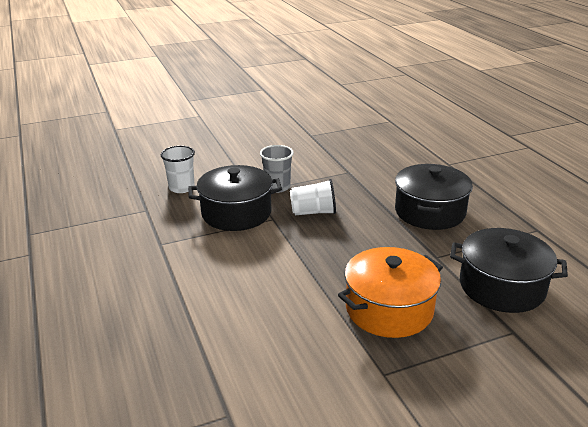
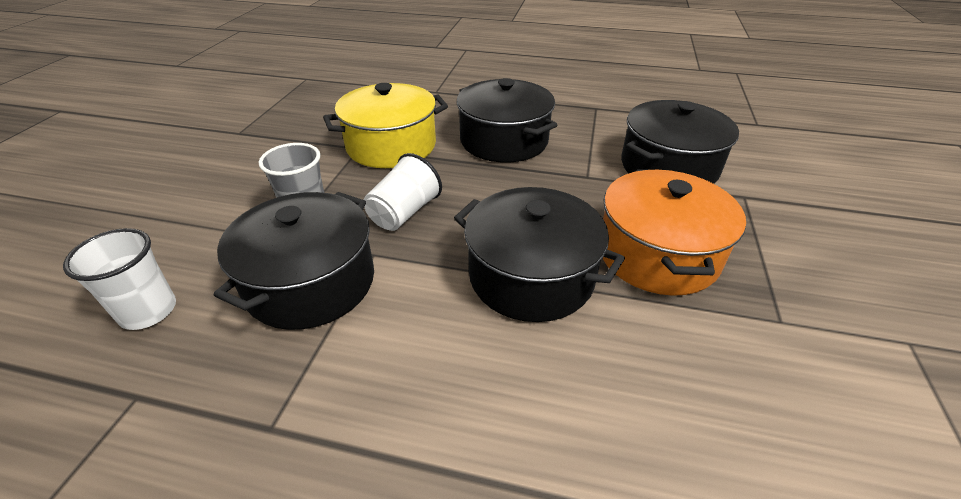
camera: 55 degrees left, 10 degrees up
(314, 271) = (531, 276): none -> black pot
(365, 180) = (391, 146): none -> yellow pot

